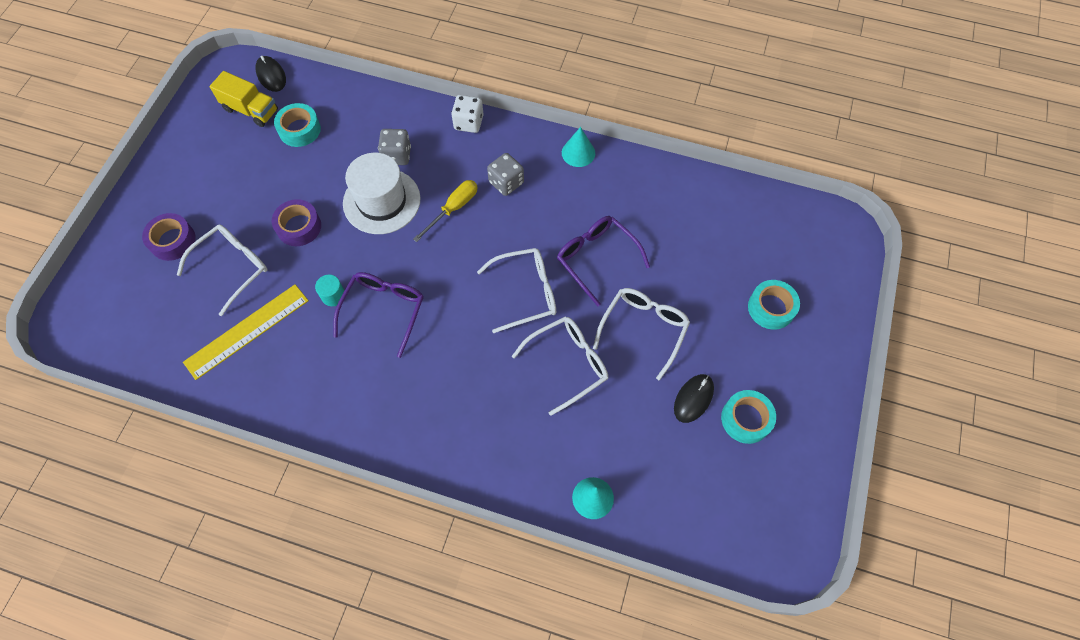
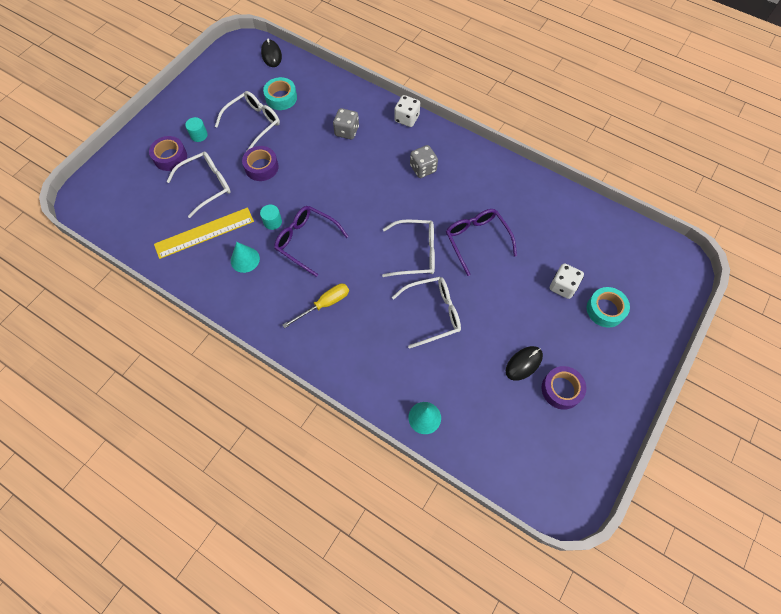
camera: 15 degrees right, 0 degrees up
(203, 203) = (199, 135): none -> turquoise cylinder
(251, 110) = (250, 76): yellow truck -> none
(381, 201) = (326, 162): white hat -> none
(384, 310) = (306, 241): purple glasses -> purple glasses turned 90 degrees counterclockwise
(453, 209) = (378, 179): yellow screwdriver -> yellow screwdriver (324, 304)
(578, 153) = (484, 158): turquoise cone -> turquoise cone (245, 259)
(643, 329) = (499, 302): white glasses -> white glasses (253, 123)
(714, 291) = (563, 286): none -> white dice
(746, 419) = (561, 389): turquoise tape -> purple tape

